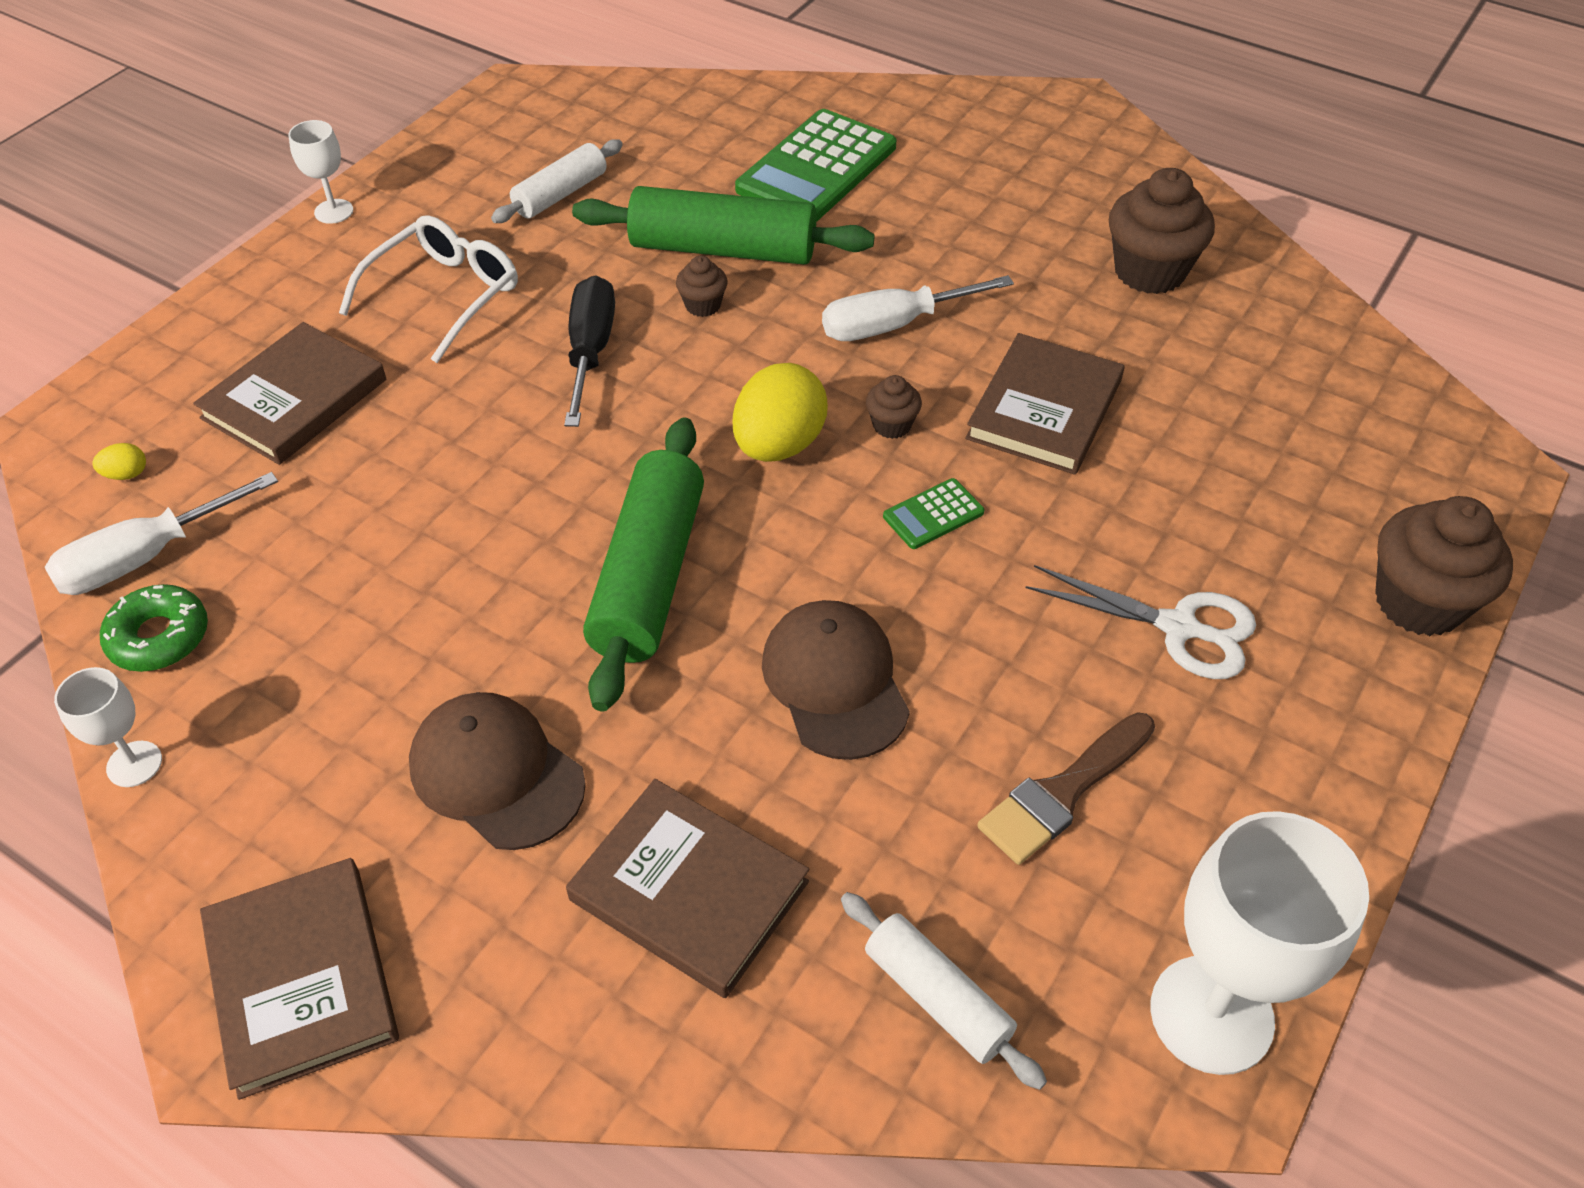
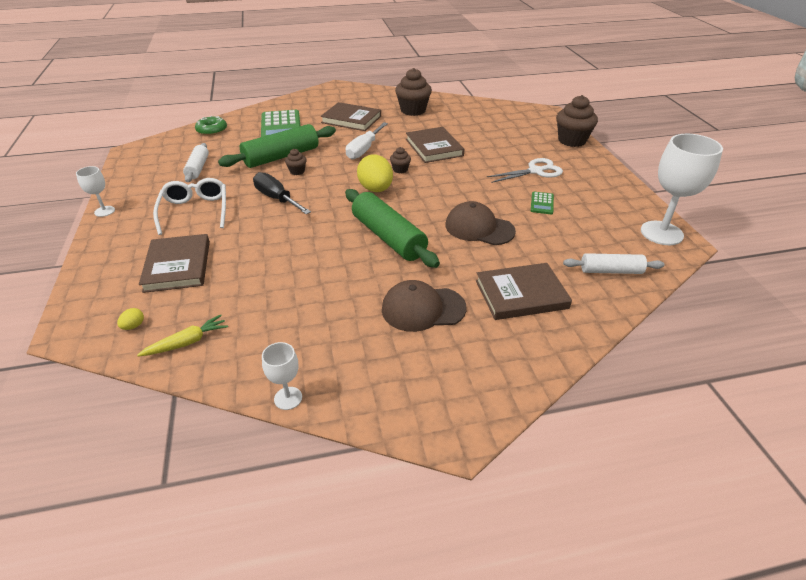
camera: 45 degrees left, 10 degrees down
(146, 557) = (187, 342): white screwdriver -> yellow carrot
(159, 637) = (234, 359): green donut -> green donut (212, 130)
(302, 979) = (452, 401): brown book -> brown book (351, 119)
(933, 514) = (443, 181): green calculator -> green calculator (542, 203)
(1062, 793) = (566, 215): brown brush -> none

